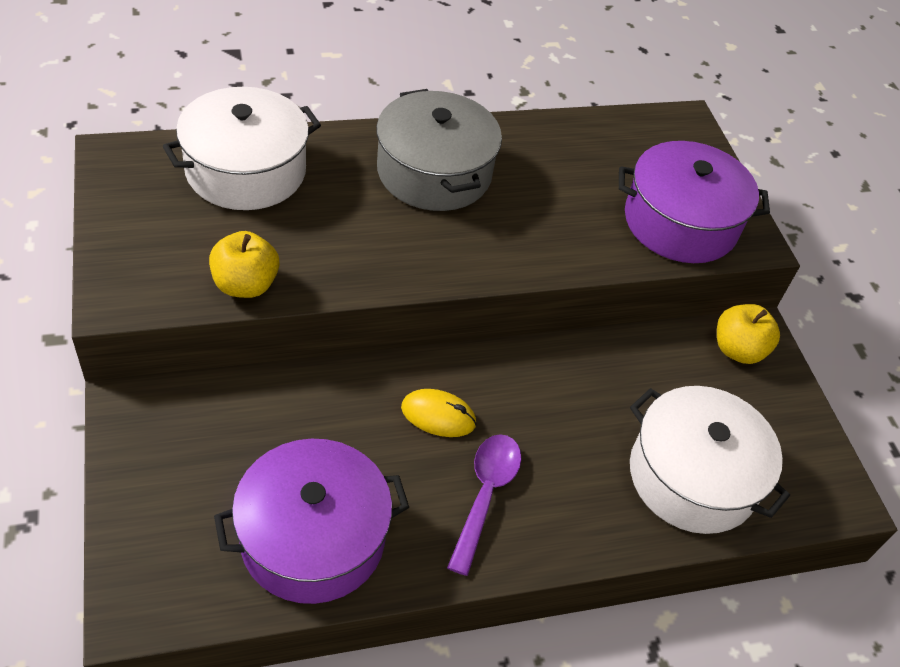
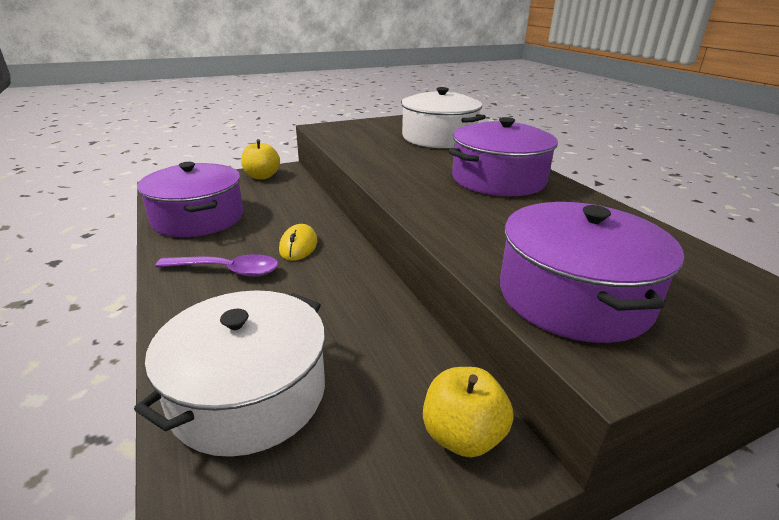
camera: 85 degrees right, 20 degrees down
(245, 285) = (347, 146): yellow apple -> yellow apple (262, 176)
(434, 172) = (498, 179): grey pot -> purple pot

